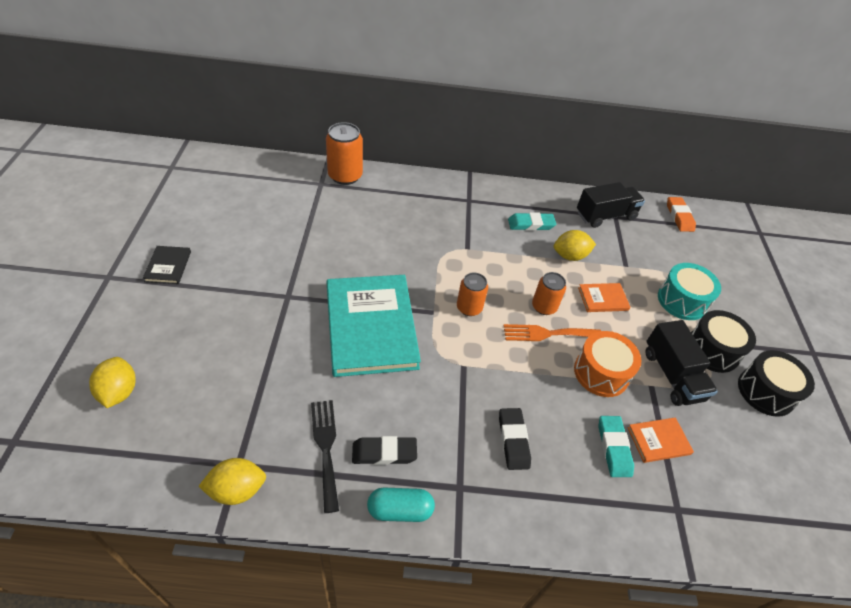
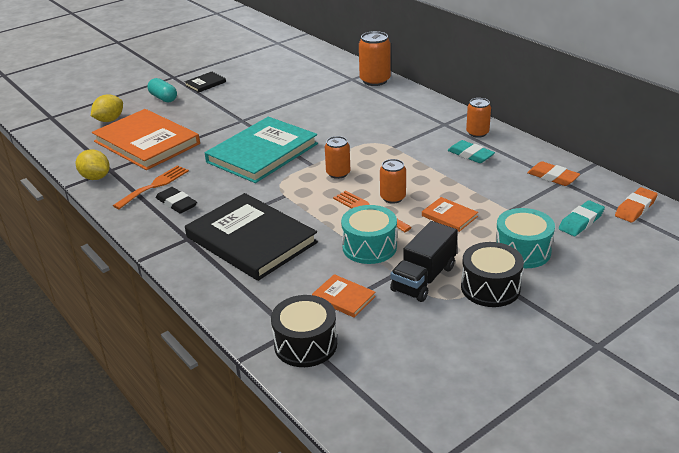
camera: 55 degrees right, 15 degrees down
(224, 394) = (147, 142): none -> orange book
(326, 448) = (154, 186): black fork -> orange fork
(400, 510) = (145, 227): turquoise capsule -> turquoise capsule (163, 98)
(504, 197) = (477, 133): none -> orange can
(513, 440) = (251, 240): black eraser -> black book
(570, 256) = (469, 184): yellow lemon -> none
(601, 373) = (369, 247): orange drum -> turquoise drum
(605, 216) = (552, 177): black truck -> orange eraser
(614, 448) = (306, 281): turquoise eraser -> turquoise eraser (581, 222)
(765, 391) = (491, 333): black drum -> black drum (305, 344)

